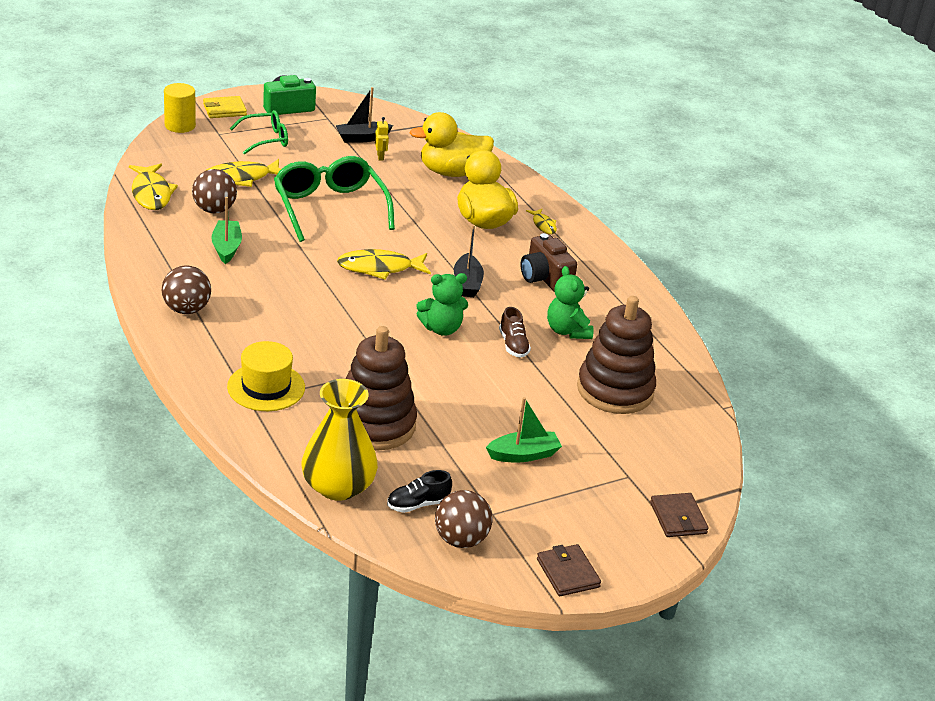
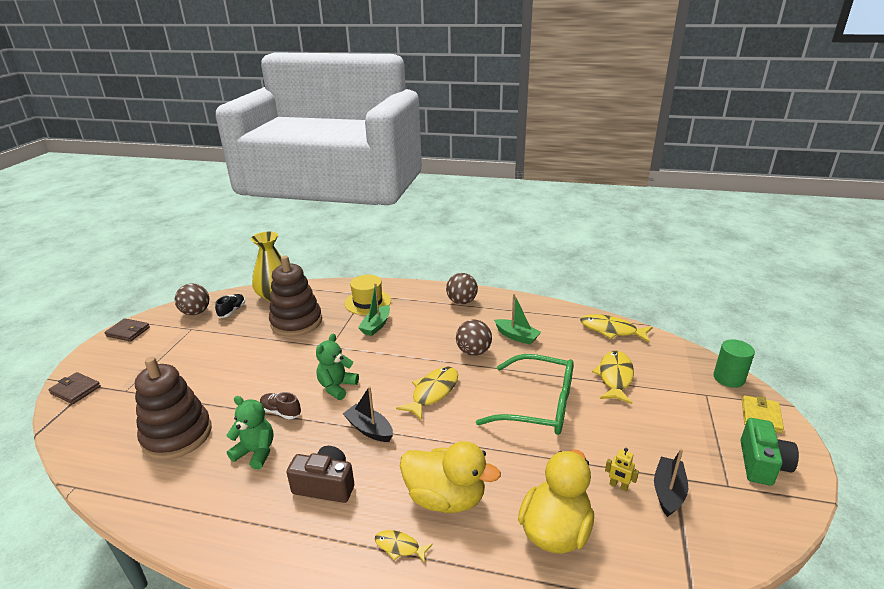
camera: 135 degrees right, 5 degrees down
(180, 125) = (728, 378): yellow cylinder -> green cylinder
(214, 210) = (571, 348): brown ball -> brown ball (473, 352)
(265, 139) = (686, 418): green glasses -> none
(523, 455) = (202, 360): green boat -> green boat (376, 326)

